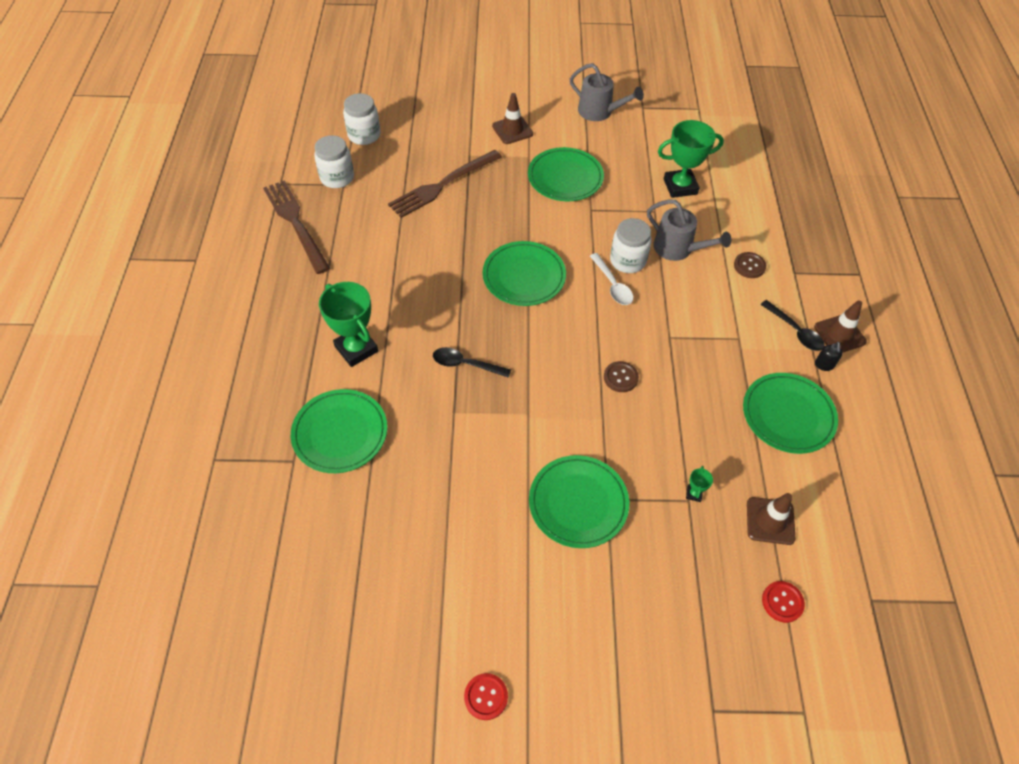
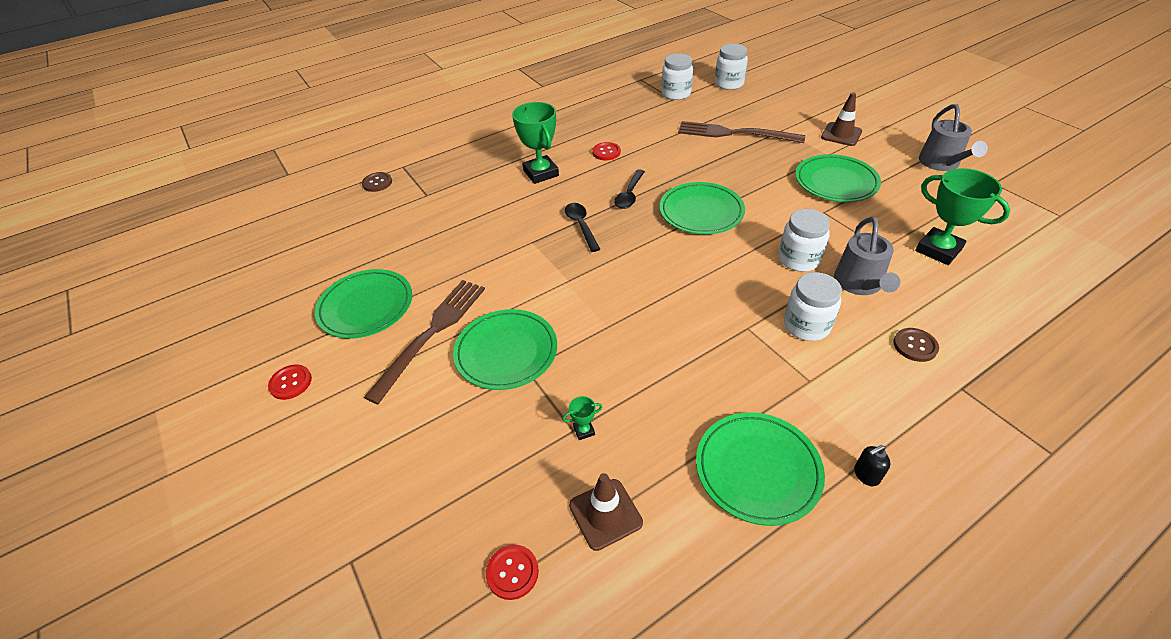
camera: 60 degrees right, 10 degrees down
(295, 223) = (616, 100): brown fork -> brown fork (432, 333)
(340, 433) = (464, 202): green plate -> green plate (366, 307)
(356, 349) = (541, 173): green trophy -> green trophy turned 45 degrees counterclockwise
(375, 283) = (606, 152): none -> red button
(612, 285) = (758, 263): white spoon -> none
(620, 377) = (663, 316): brown button -> brown button (377, 183)
(692, 304) = (806, 325): none -> white jar
(795, 331) = (879, 425): black spoon -> black spoon (629, 194)
(839, 334) = (930, 472): brown traffic cone -> none

